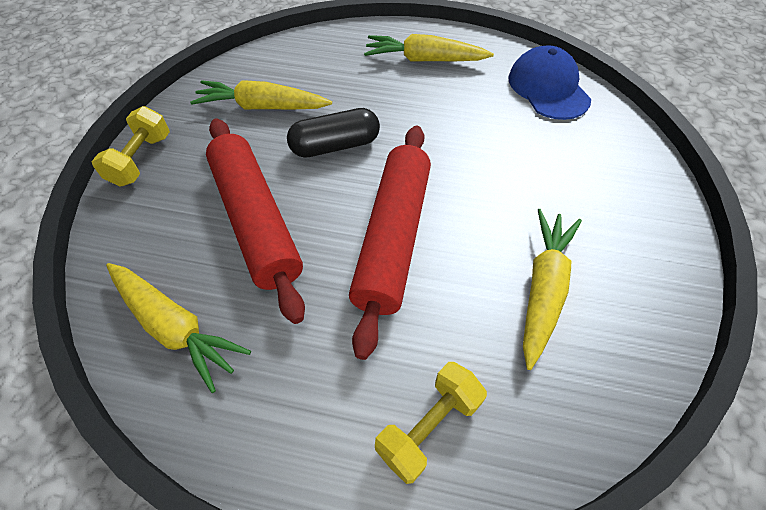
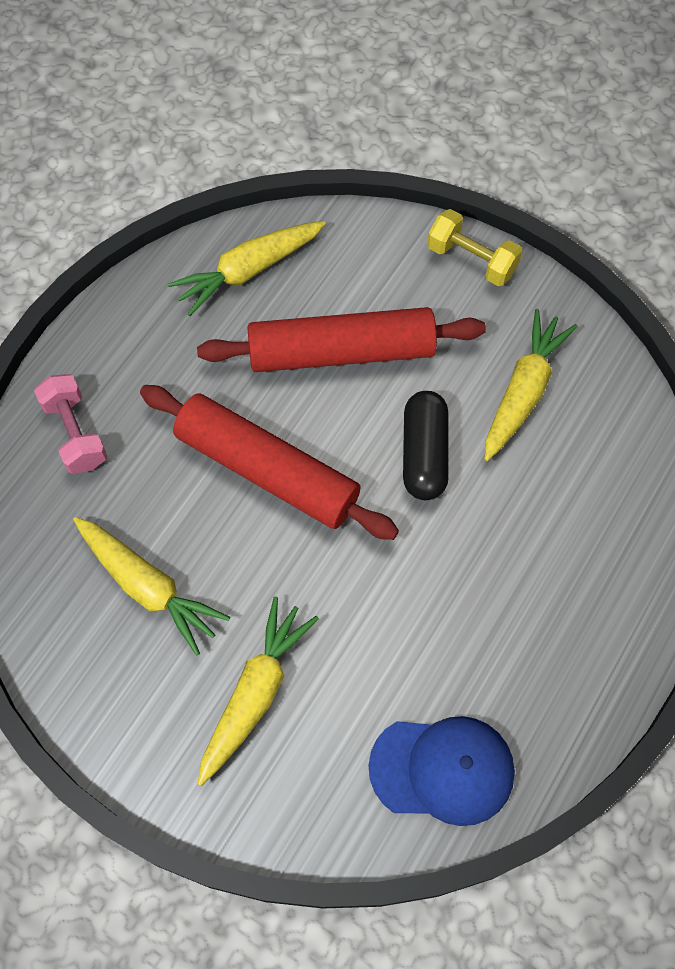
camera: 110 degrees right, 10 degrees up
(424, 60) = (562, 622): yellow carrot -> yellow carrot (255, 693)
(428, 426) = (75, 433): yellow dumbbell -> pink dumbbell

